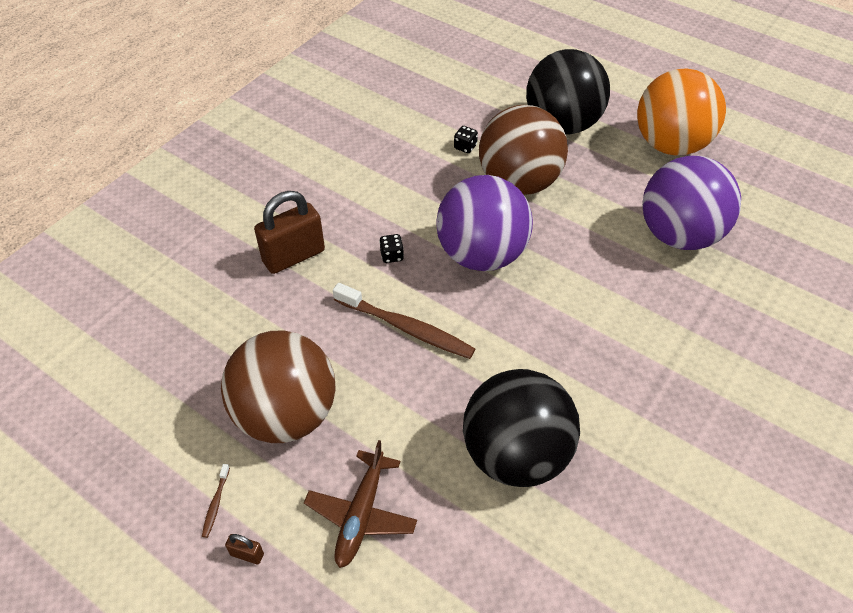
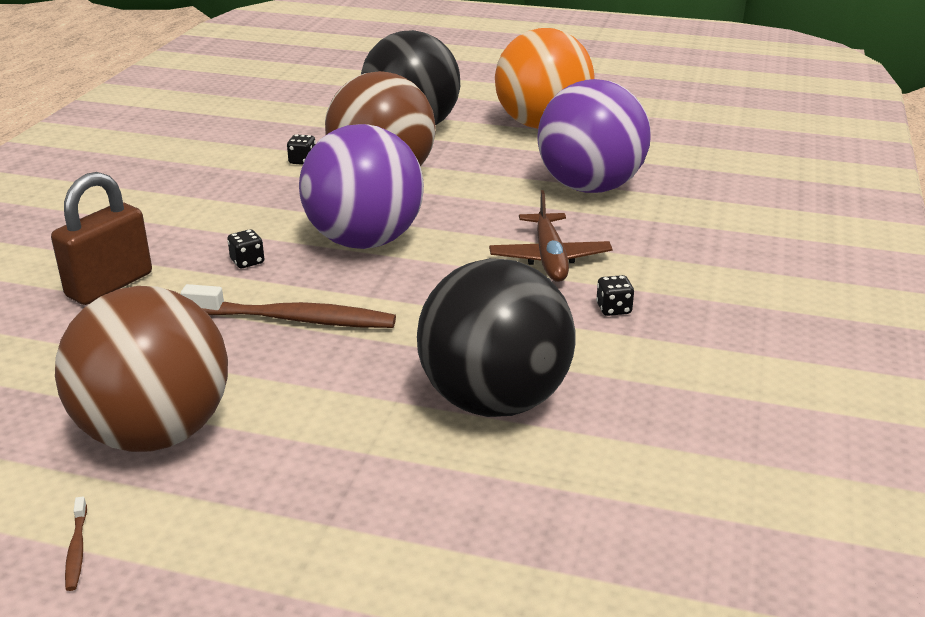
camera: 20 degrees left, 20 degrees down
(247, 554) = (148, 592): brown padlock -> none
(361, 514) = (309, 506): brown plane -> brown plane (549, 258)
(640, 384) = (613, 309): none -> black dice

